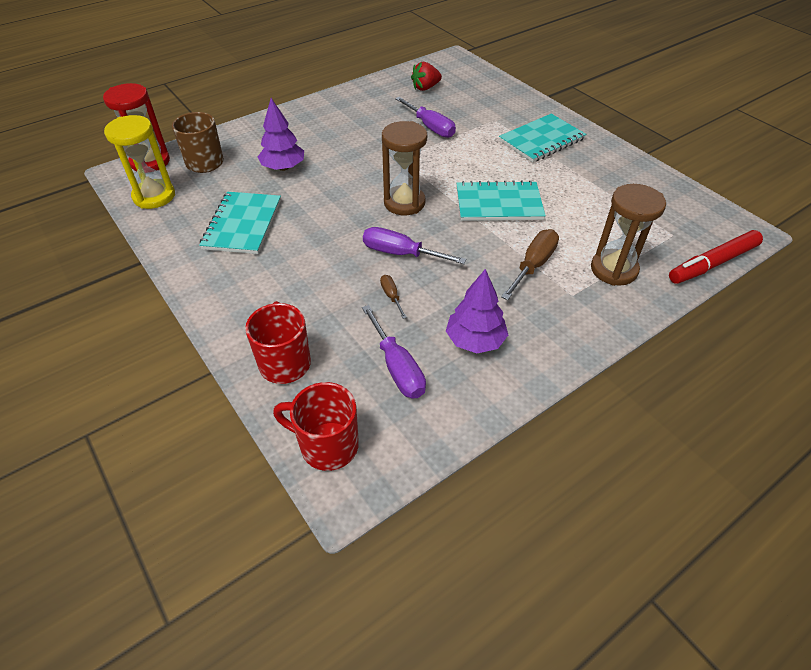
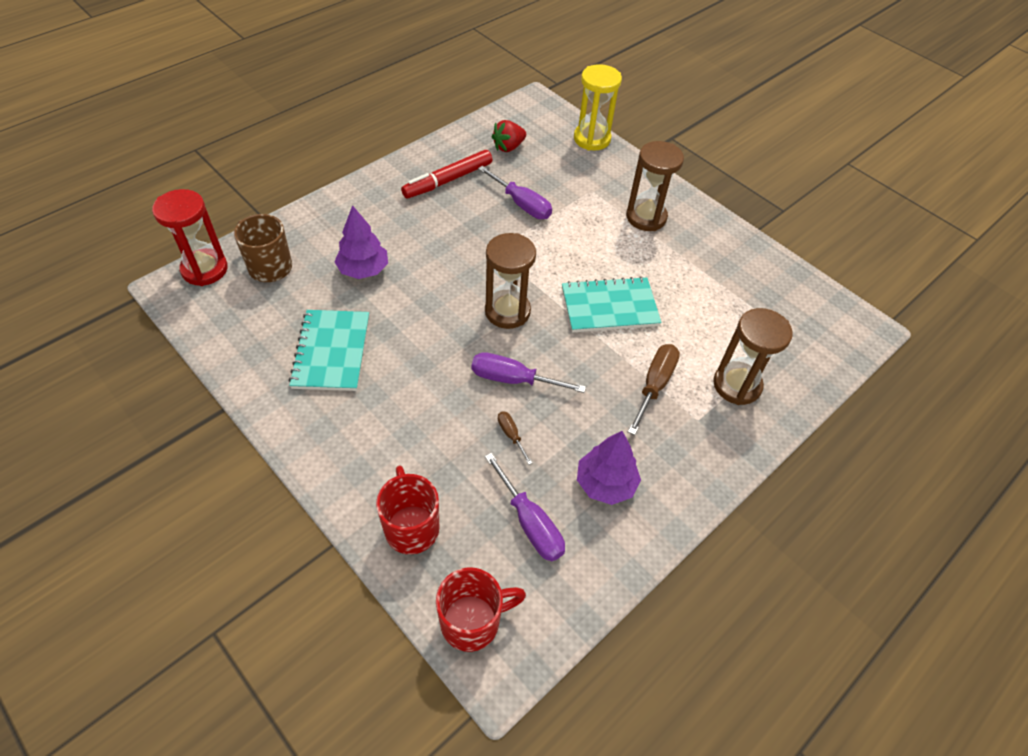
camera: 10 degrees left, 5 degrees up
(154, 196) = (220, 318): yellow hourglass -> yellow hourglass (592, 139)
(327, 445) = (472, 621): red mug -> red mug turned 150 degrees clockwise
(541, 140) = (646, 217): turquoise notebook -> brown hourglass
(712, 263) = (834, 370): red marker -> red marker (448, 180)

